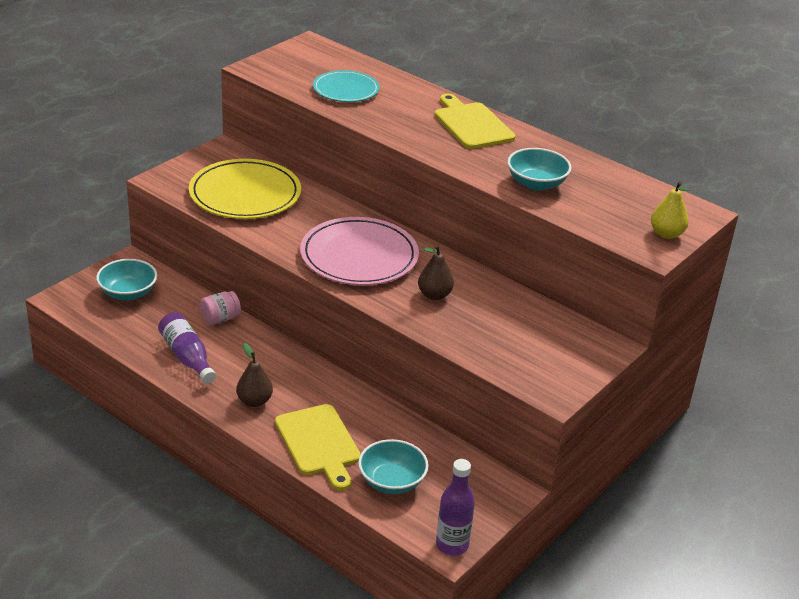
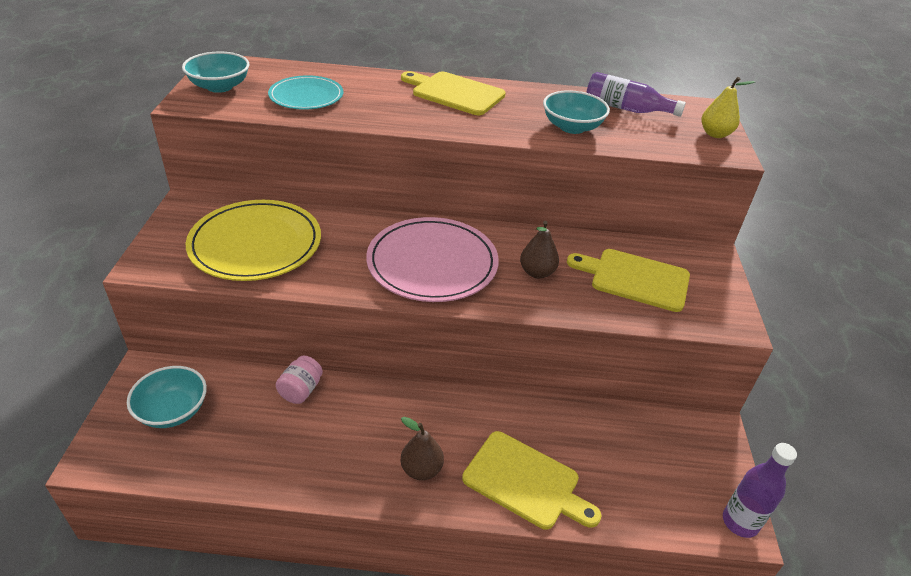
camera: 35 degrees left, 5 degrees up
(187, 357) = (306, 455): purple bottle -> purple bottle (626, 109)
(392, 481) = (625, 484): turquoise bowl -> turquoise bowl (220, 86)
(512, 332) = (635, 279): none -> yellow cutting board

